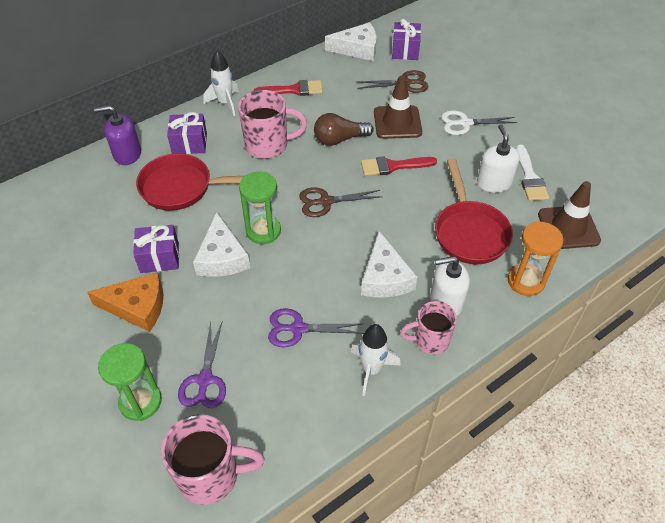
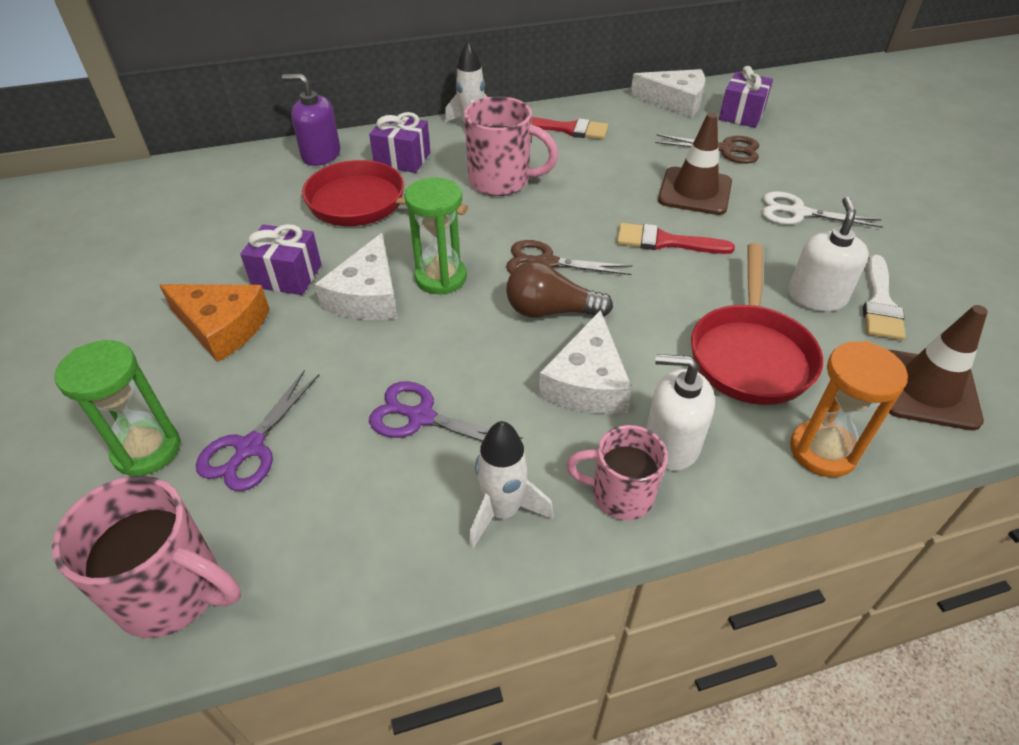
camera: 20 degrees right, 5 degrees down
(339, 139) = (602, 194): brown light bulb -> brown light bulb (551, 311)

